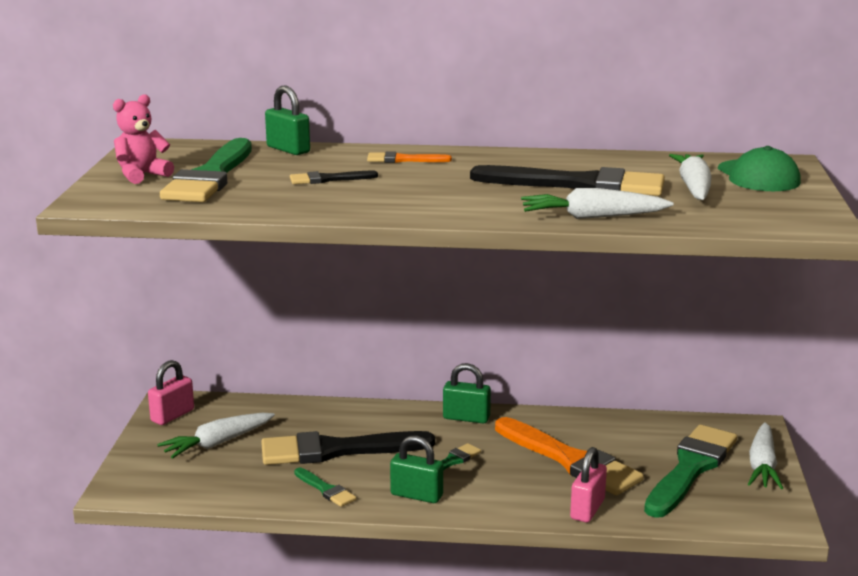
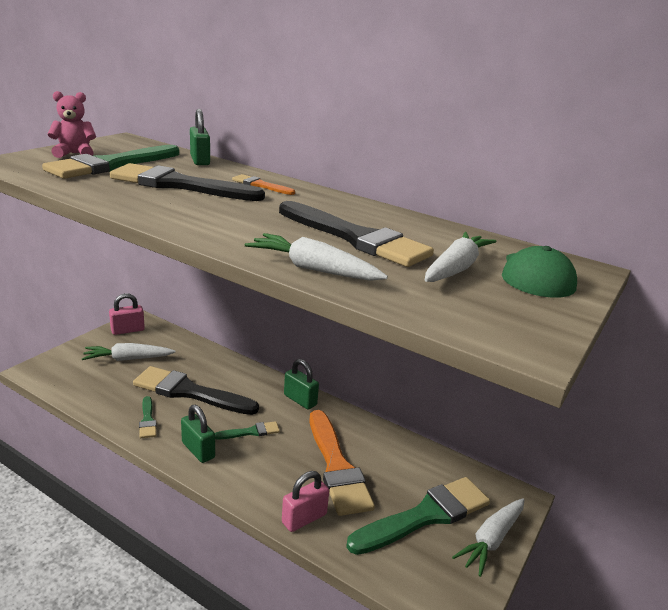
camera: 25 degrees right, 5 degrees up
(328, 179) = (179, 185): black brush -> black brush, size x2.17

